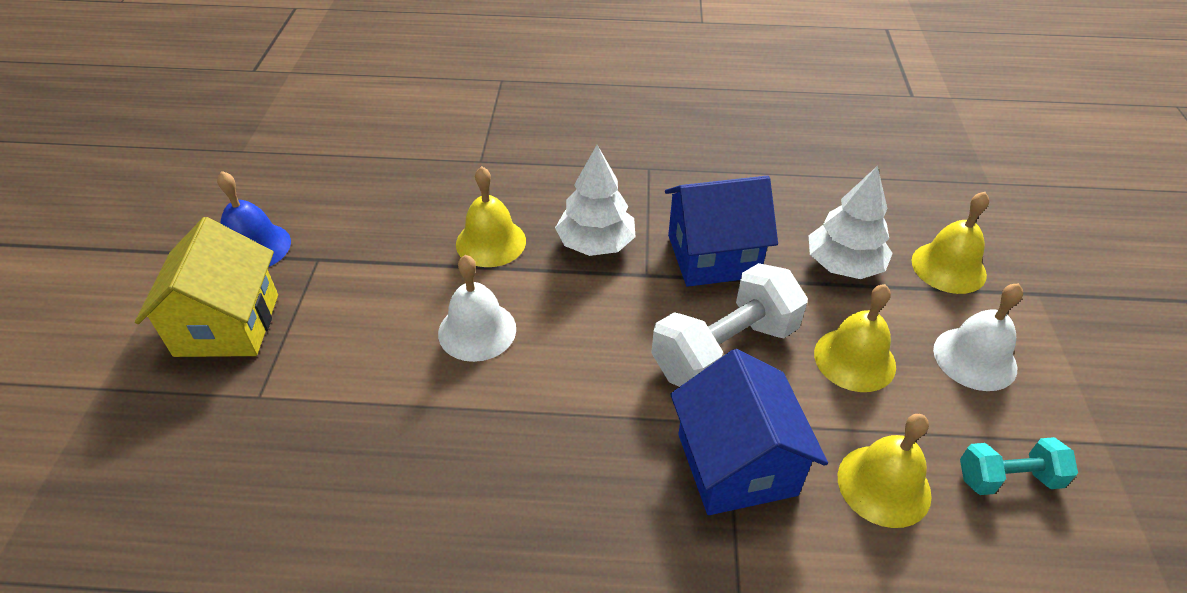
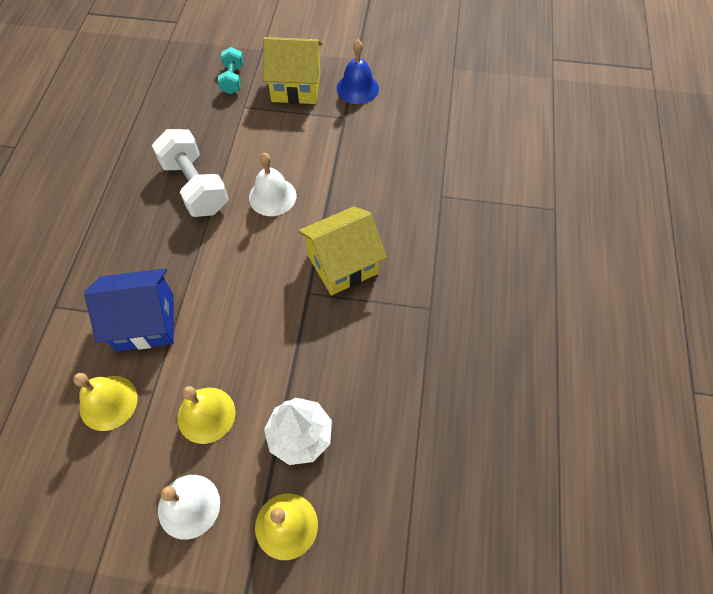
camera: 95 degrees right, 15 degrees up
(491, 242) = (350, 203): yellow bell -> none
(596, 244) = (342, 264): white tree -> yellow house
(713, 256) = (321, 339): blue house -> none
(724, 350) = (231, 331): white dumbbell -> white dumbbell (195, 186)
(1007, 478) = (90, 485): turquoise dumbbell -> turquoise dumbbell (233, 79)

